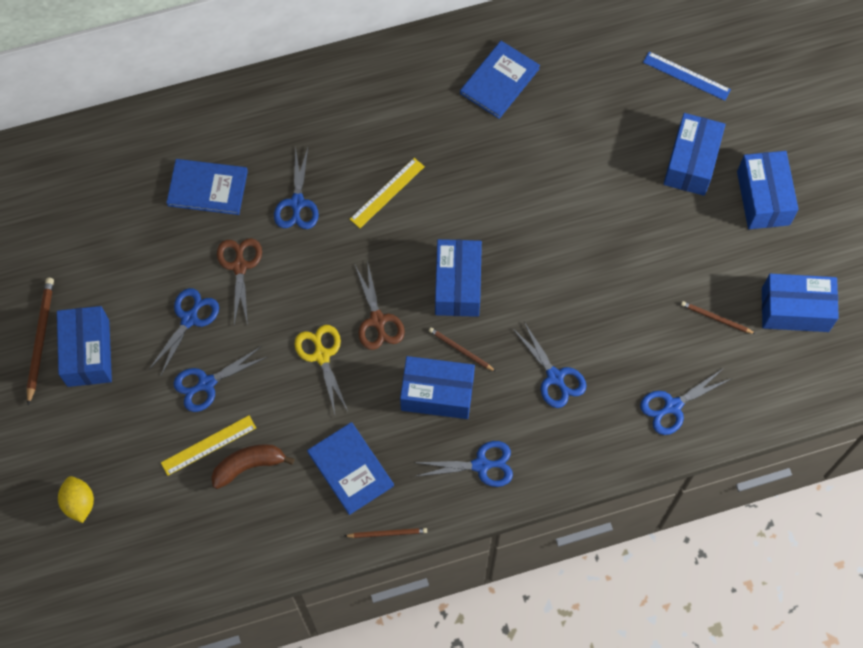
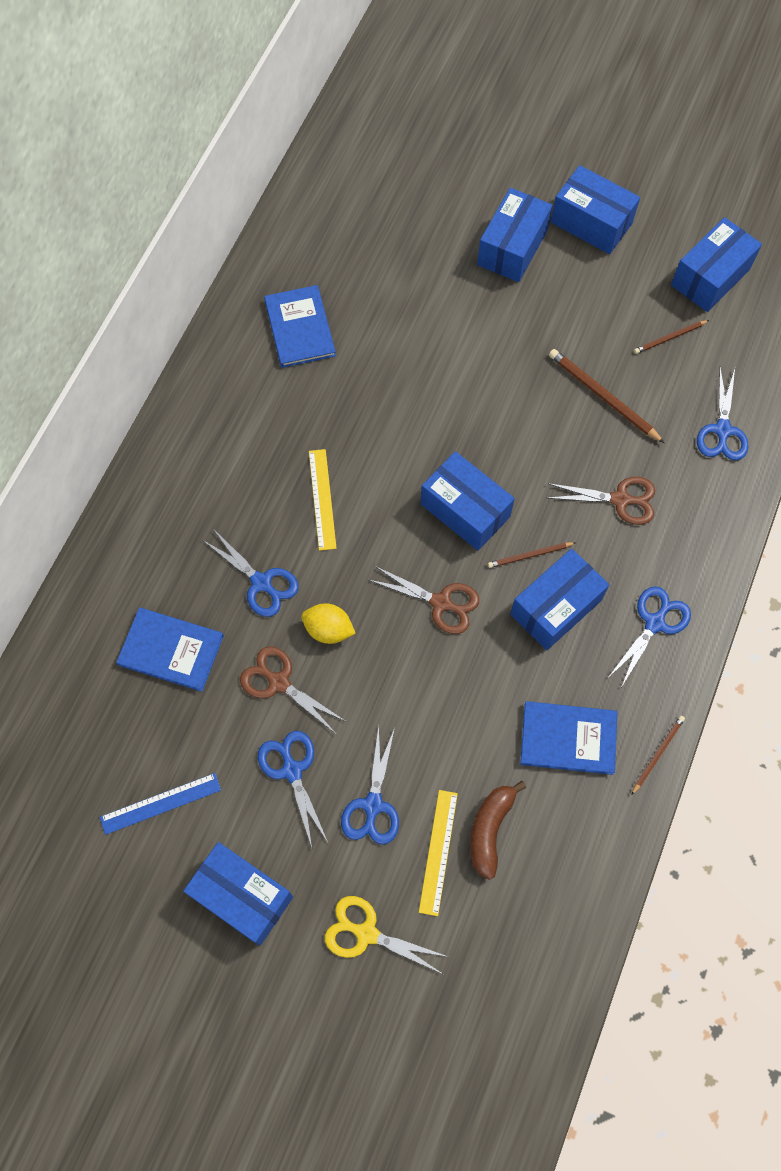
camera: 50 degrees left, 0 degrees up
(40, 339) = (185, 933): brown pencil -> brown pencil (603, 396)
(79, 503) = (395, 1028): yellow lemon -> yellow lemon (328, 630)
(207, 188) = (171, 650): blue book -> blue book turned 60 degrees clockwise
(321, 355) = (434, 678): yellow scissors -> yellow scissors (366, 933)
(555, 377) = (620, 500): blue scissors -> brown scissors
(686, 76) = (430, 191): blue ruler -> blue ruler (160, 803)
(691, 162) = (512, 248): blue box -> blue box turned 60 degrees clockwise

